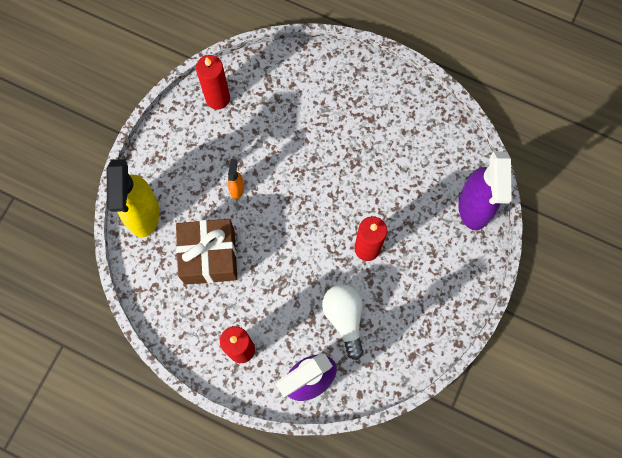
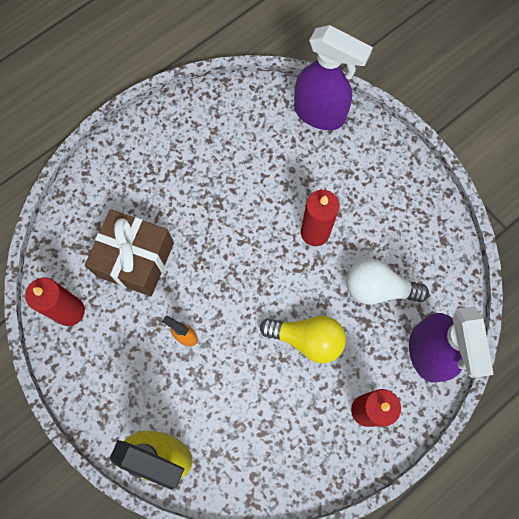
camera: 65 degrees left, 0 degrees up
(209, 256) = (248, 400): brown gift -> brown gift (135, 259)
(276, 280) = (307, 339): none -> yellow light bulb

